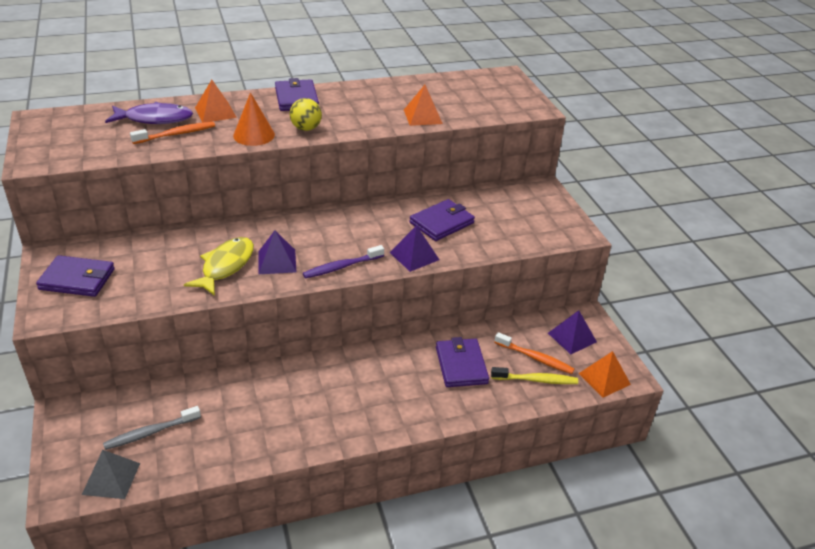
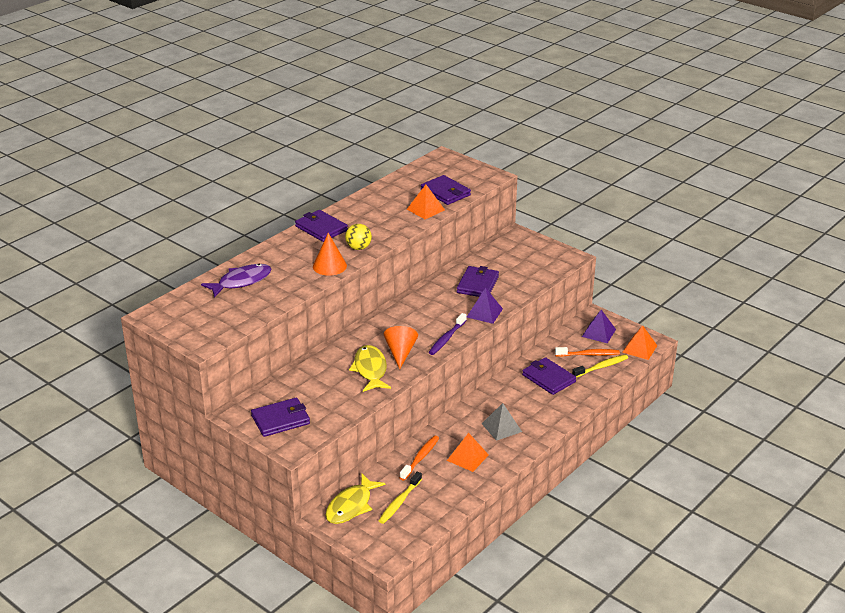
camera: 30 degrees left, 5 degrees down
(102, 410) = (351, 506): none -> yellow fish
(111, 478) = (407, 535): grey pyramid -> grey pyramid (501, 427)
(150, 432) = (399, 502): grey toothbrush -> yellow toothbrush
(176, 134) = (274, 286): orange toothbrush -> orange toothbrush (420, 458)
(215, 112) = (278, 260): orange pyramid -> orange pyramid (467, 457)
(277, 261) = (400, 353): purple pyramid -> orange cone
(464, 108) = (445, 192): none -> purple wallet

